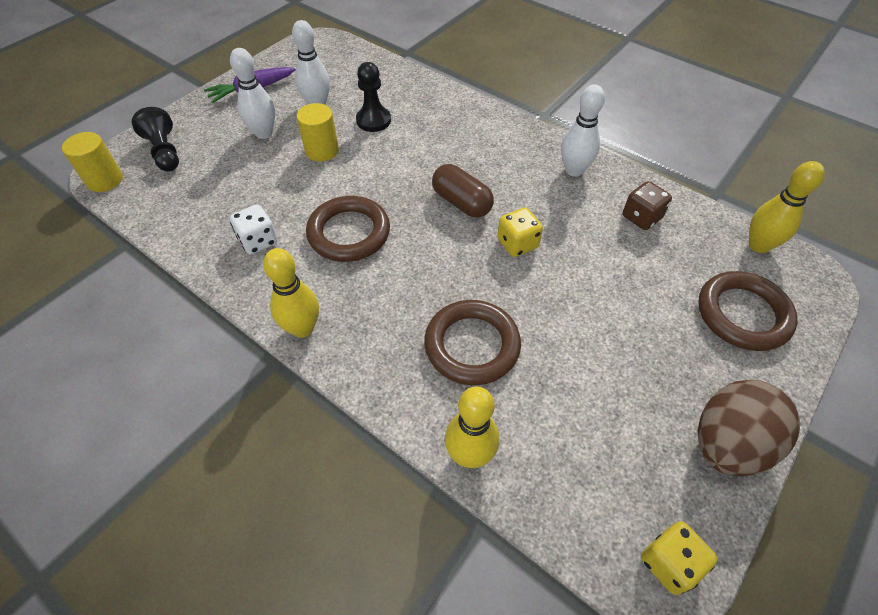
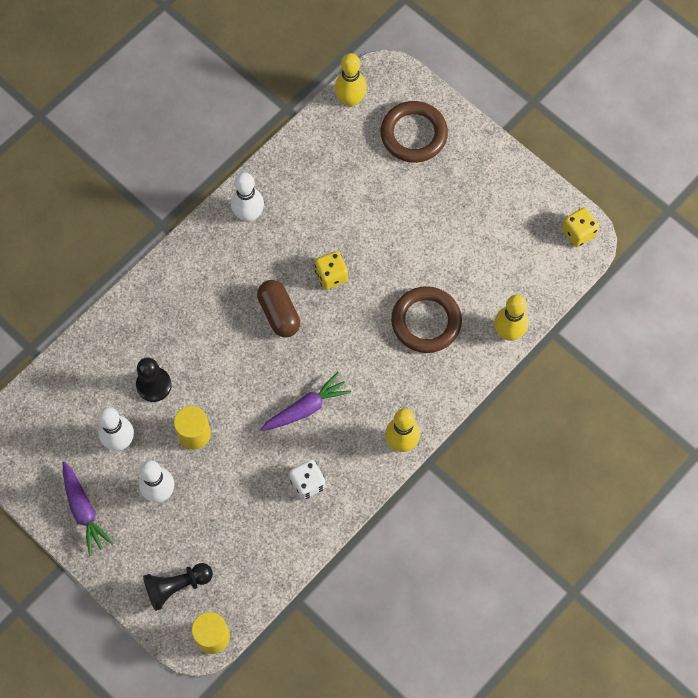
camera: 85 degrees left, 15 degrees up
(349, 233) = (305, 408): brown ring -> purple carrot
(461, 202) = (279, 313): brown capsule -> brown capsule turned 75 degrees counterclockwise
(641, 217) = (312, 175): brown dice -> none
(727, 443) = (510, 178): brown egg -> none

